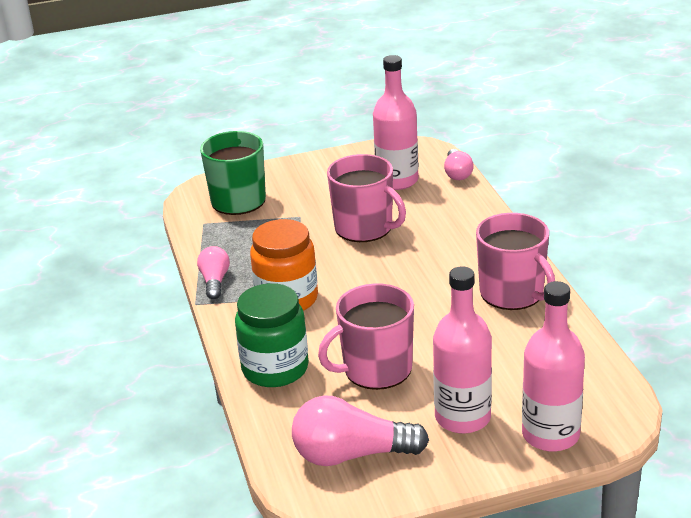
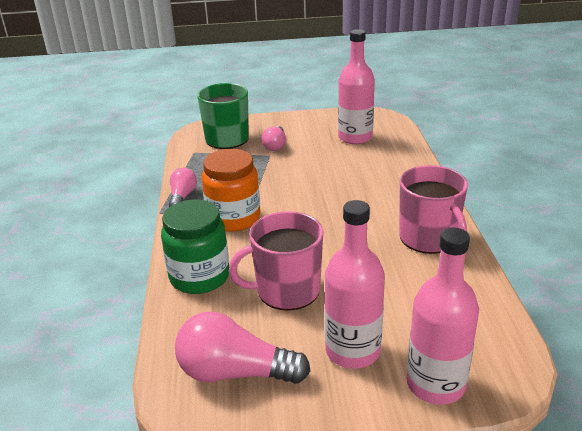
camera: 10 degrees right, 0 degrees up
(365, 228) = (317, 169): pink mug -> none
(457, 173) = (405, 137): pink light bulb -> pink light bulb (275, 145)

